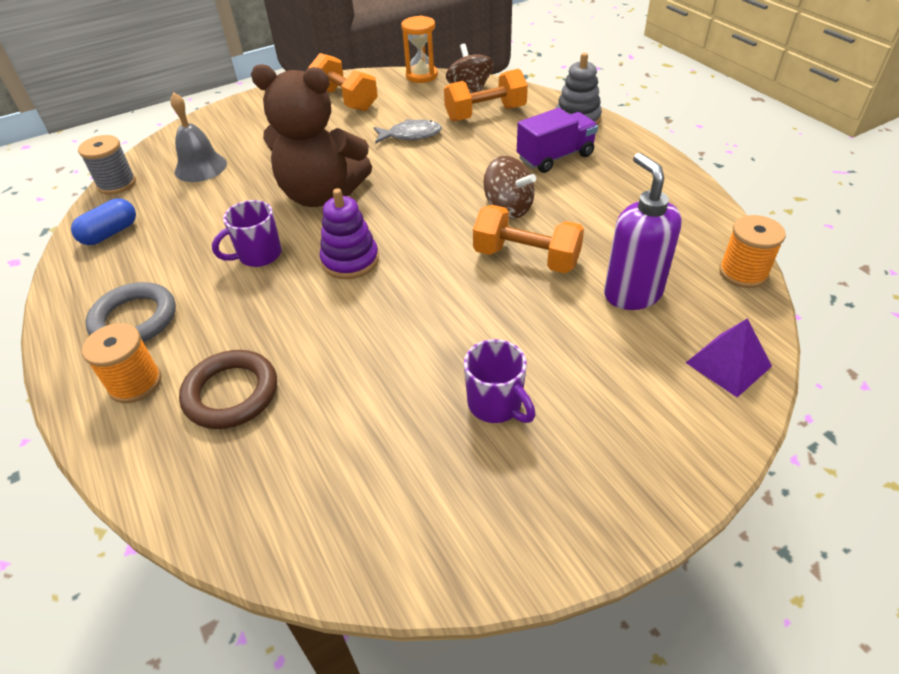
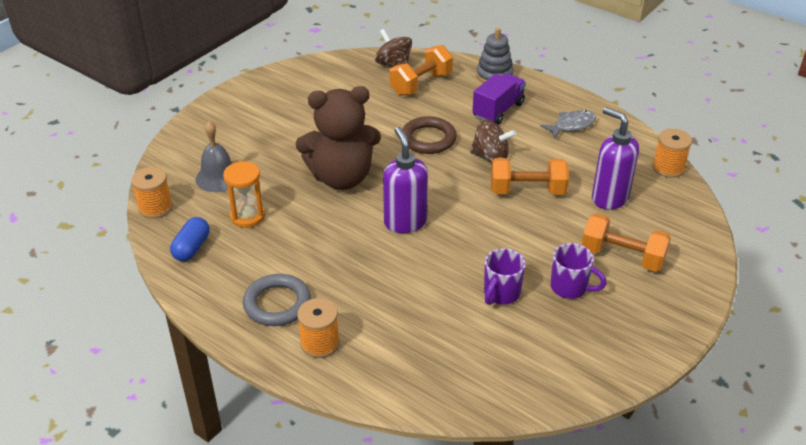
camera: 25 degrees left, 5 degrees down
(117, 184) = (155, 207): grey spool -> orange spool
(231, 393) = (394, 330): brown ring -> brown ring (428, 139)
(258, 255) = (332, 235): purple mug -> purple mug (501, 294)
(345, 100) = (294, 92): orange dumbbell -> orange dumbbell (622, 257)
(350, 260) = (405, 222): purple stacking toy -> purple soap dispenser
(411, 135) = (374, 114): grey fish -> grey fish (571, 125)
(421, 76) = (343, 58): orange hourglass -> orange hourglass (247, 216)
(728, 364) = (688, 227): purple pyramid -> none

